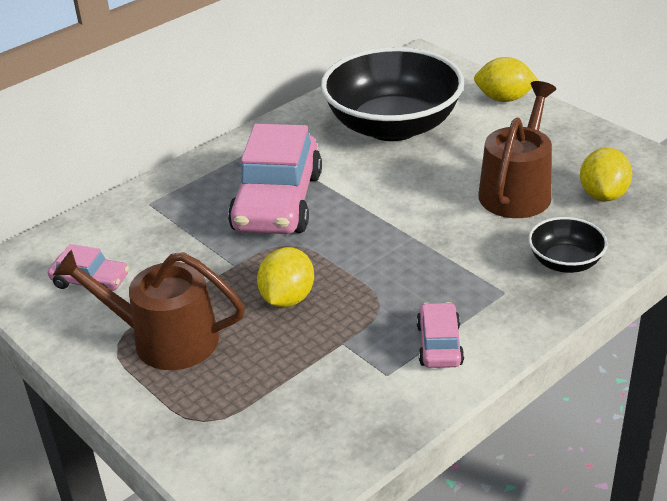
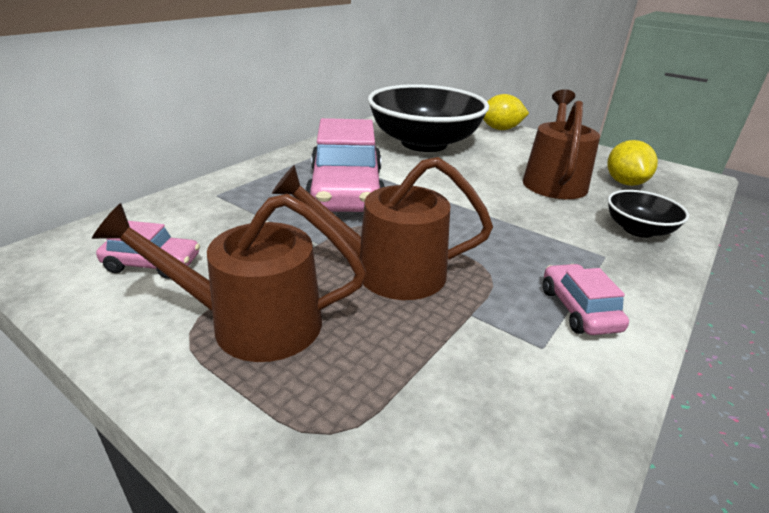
camera: 15 degrees left, 5 degrees down
(287, 298) = (388, 271): yellow lemon -> brown watering can

